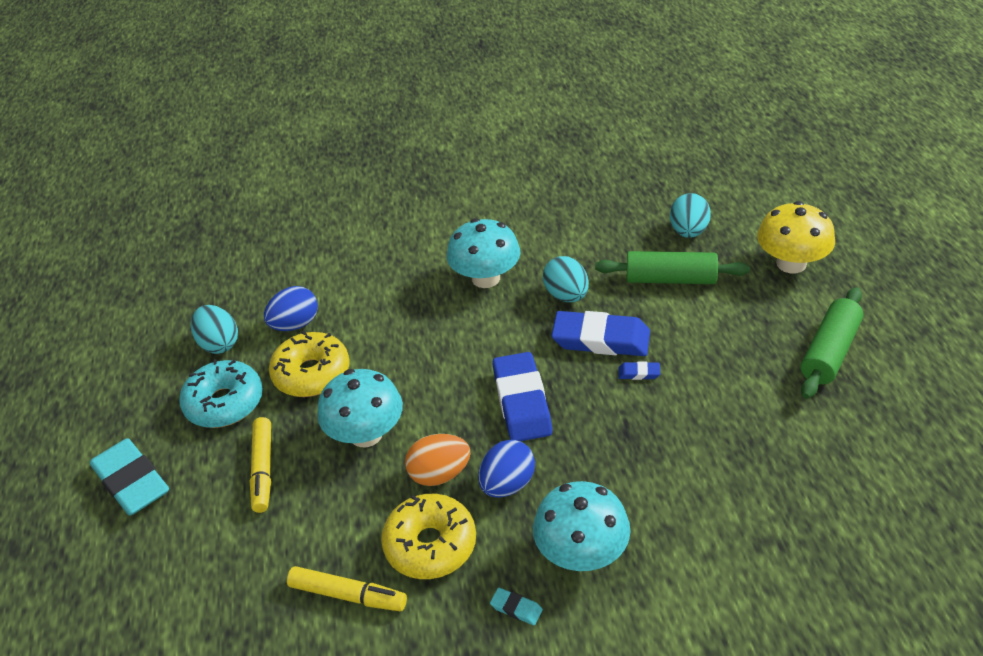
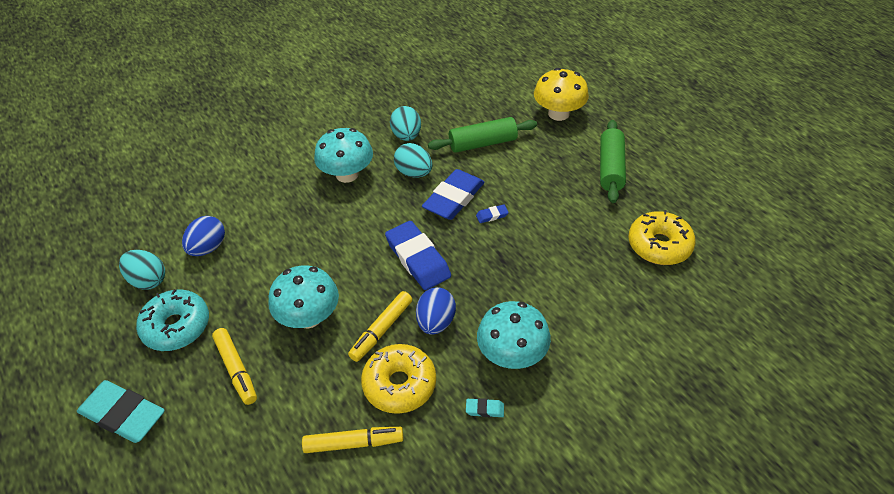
camera: 25 degrees left, 5 degrees up
(312, 374) = (241, 283): yellow donut -> yellow donut (659, 245)
(440, 474) = (381, 330): orange egg -> yellow marker
(601, 339) = (454, 198): blue eraser -> blue eraser turned 45 degrees counterclockwise
(688, 232) = (479, 107): turquoise egg -> turquoise egg (406, 136)

